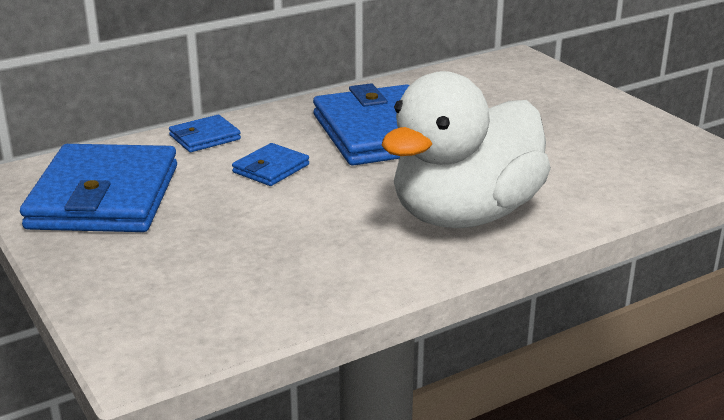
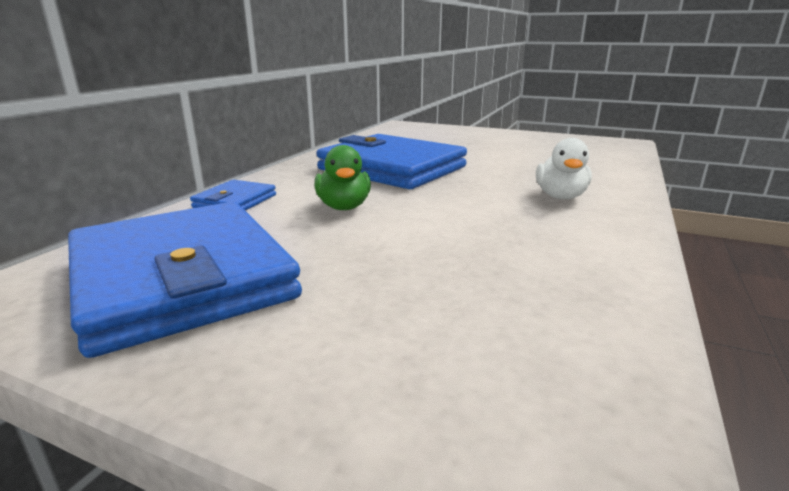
camera: 35 degrees left, 5 degrees down
(271, 168) = (344, 207): blue wallet -> green duck
(465, 215) = (560, 197): white duck -> white duck, size x0.40

